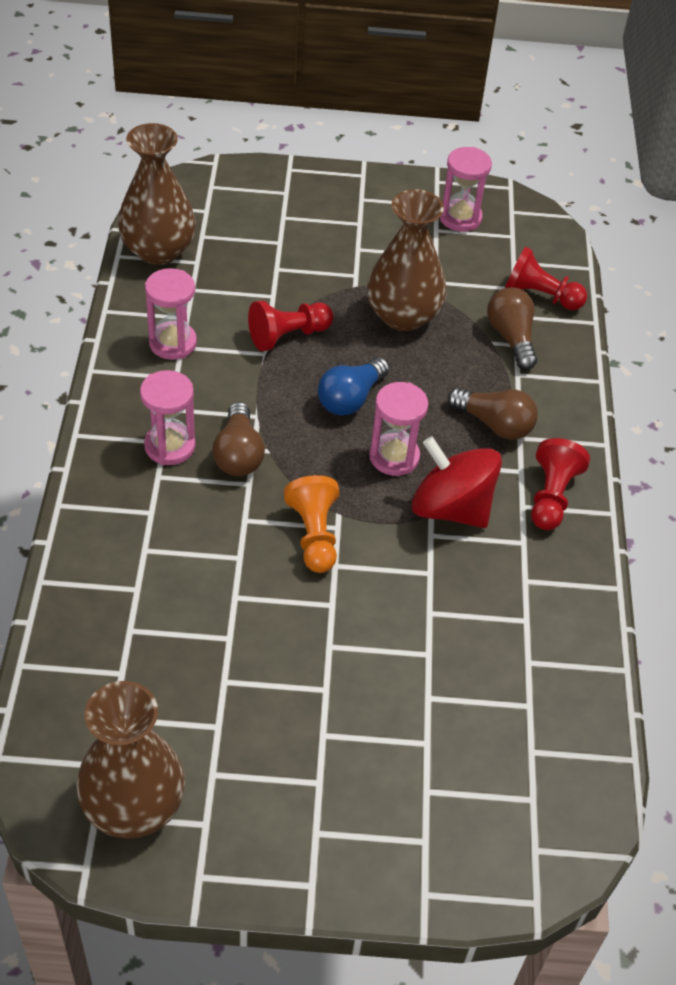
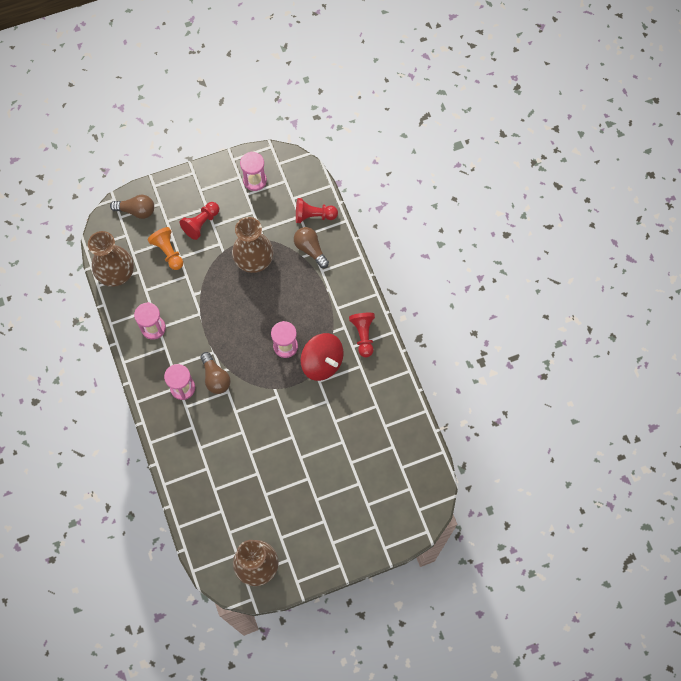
camera: 20 degrees left, 20 degrees up
(288, 336) = (205, 298): red pawn -> red pawn (201, 223)
(314, 535) = (269, 405): orange pawn -> orange pawn (168, 252)
(350, 398) = (251, 322): blue light bulb -> none
(451, 508) = (322, 362): red spinning top -> red spinning top turned 150 degrees counterclockwise
(494, 424) = (322, 306): brown light bulb -> brown light bulb (136, 211)

